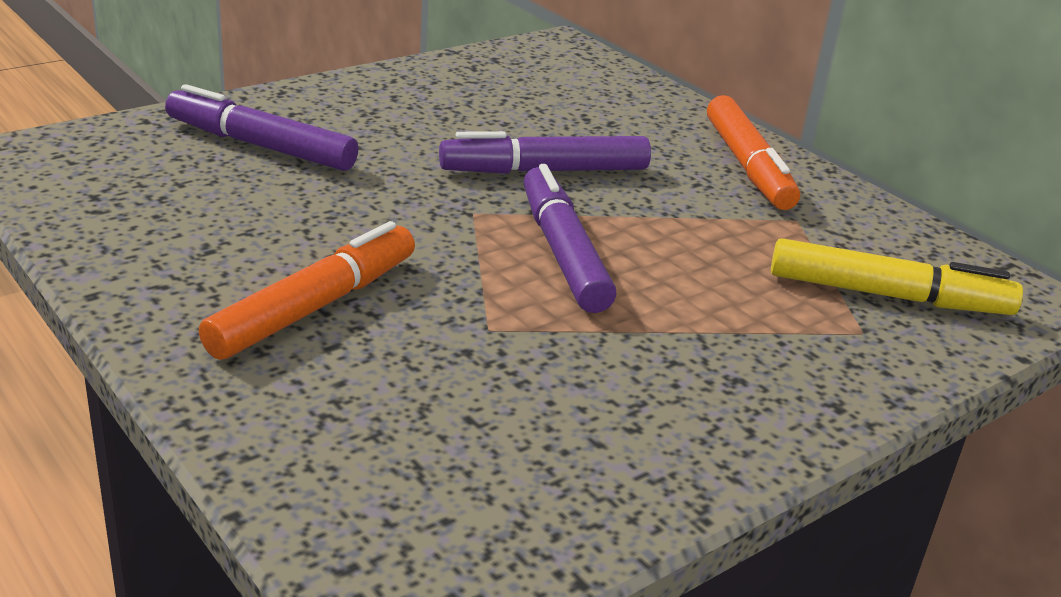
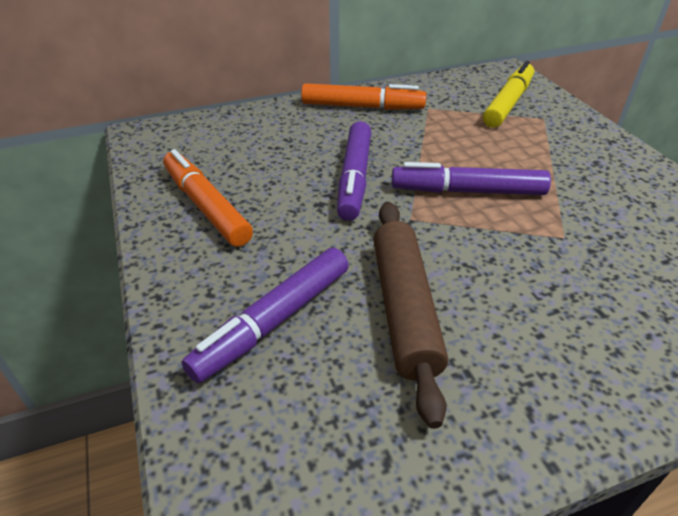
camera: 70 degrees left, 10 degrees up
(298, 212) = (405, 309): none -> brown rolling pin
(315, 307) = (551, 315): orange marker -> orange marker (206, 206)

